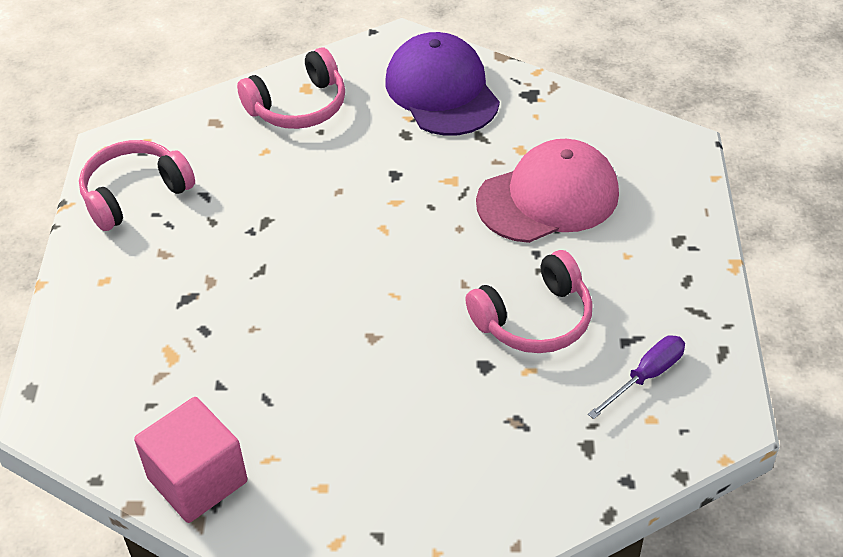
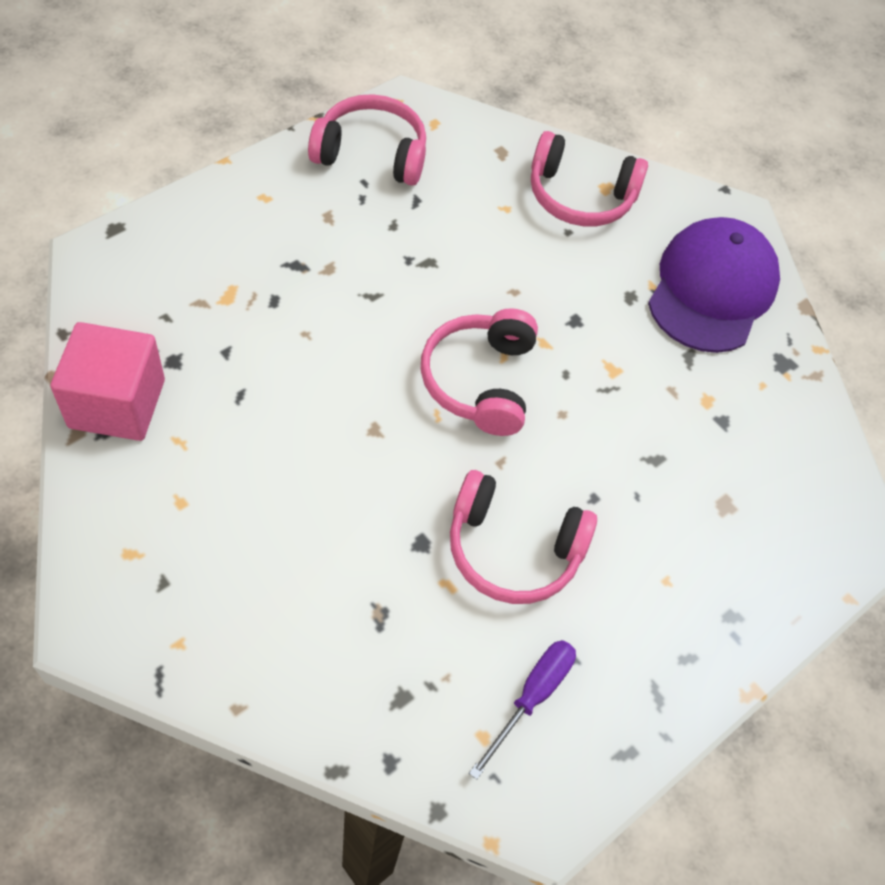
camera: 40 degrees right, 10 degrees up
(391, 255) = (480, 381): none -> pink headphones
(548, 197) = (672, 463): pink cap -> none
(646, 376) = (531, 697): purple screwdriver -> purple screwdriver turned 60 degrees counterclockwise

